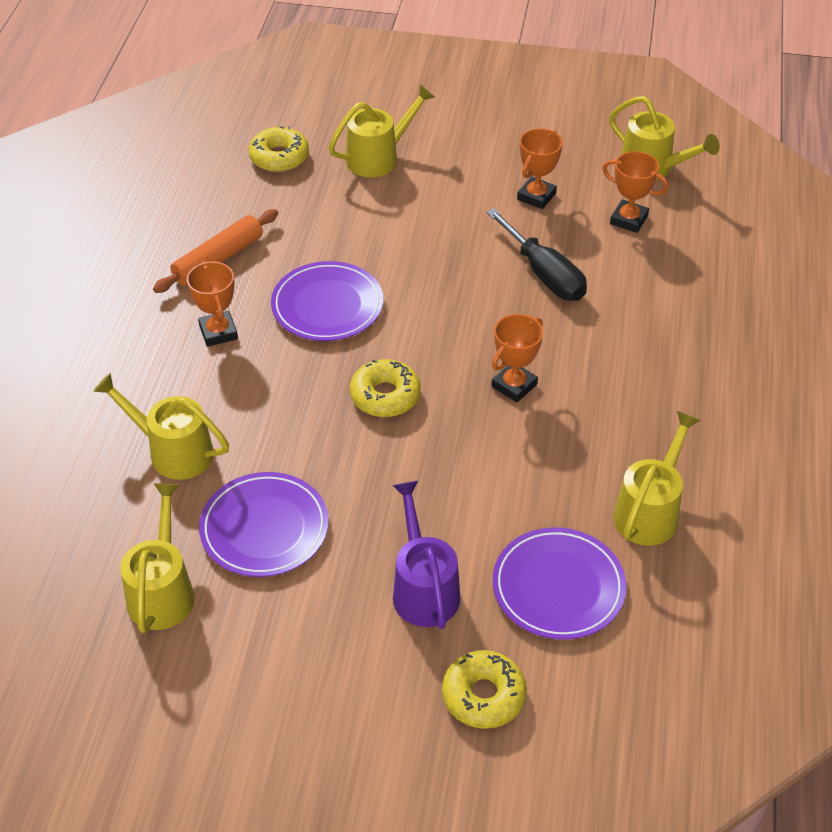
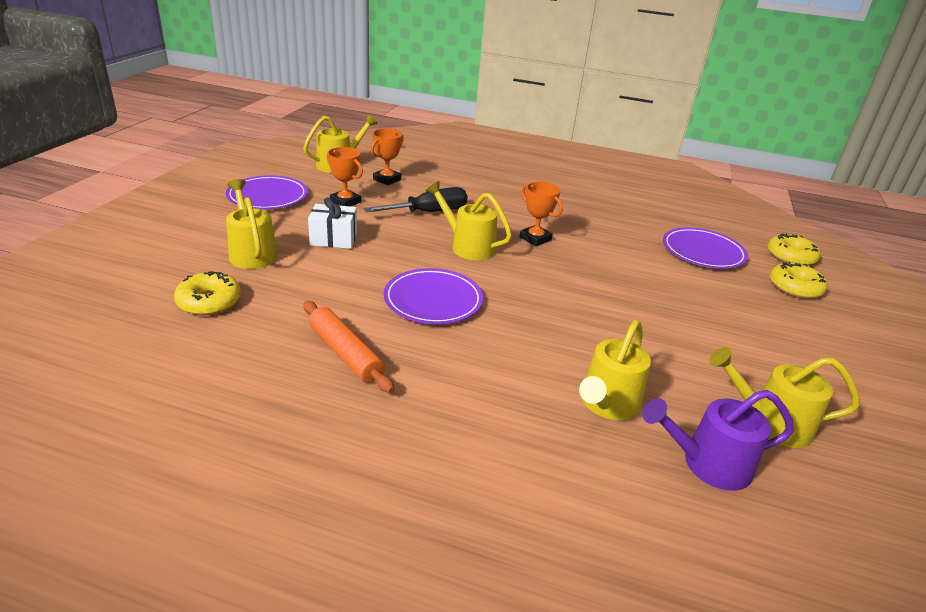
camera: 85 degrees left, 15 degrees down
(218, 332) = (451, 363): orange trophy -> none
(264, 528) = (685, 359): purple plate -> purple plate (268, 196)
(385, 396) = (541, 287): yellow donut -> yellow donut (790, 257)
(423, 588) = (720, 296): purple watering can -> purple watering can (707, 464)
(433, 207) = (333, 239): none -> white gift
(650, 510) = (638, 217): yellow watering can -> yellow watering can (467, 246)

